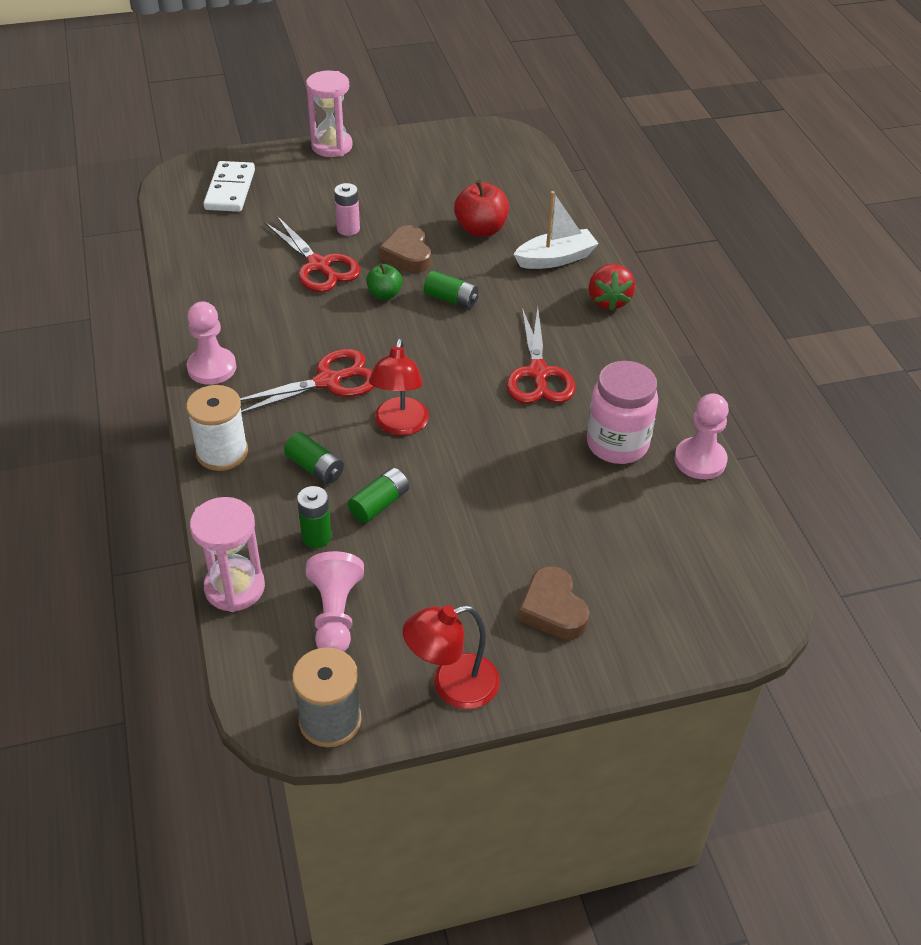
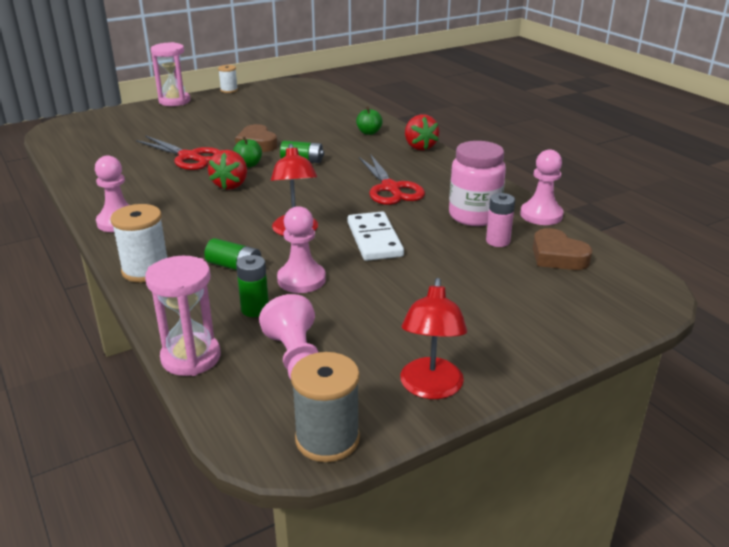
camera: 15 degrees left, 15 degrees down
(230, 190) = (102, 129): white domino -> white domino (374, 239)
(328, 381) = (223, 216): red scissors -> none
(348, 229) = (204, 137): pink battery -> pink battery (498, 241)
(352, 328) = (231, 185): none -> red strawberry
(379, 504) = (301, 279): green battery -> pink pawn
(407, 134) = (229, 90): none -> white spool
(452, 686) = (430, 388): red lamp -> red lamp turned 45 degrees counterclockwise
(481, 229) = (306, 126): red apple -> none
(553, 609) = (486, 319): brown heart -> brown heart (557, 256)
(555, 259) = (369, 132): white boat -> green apple

